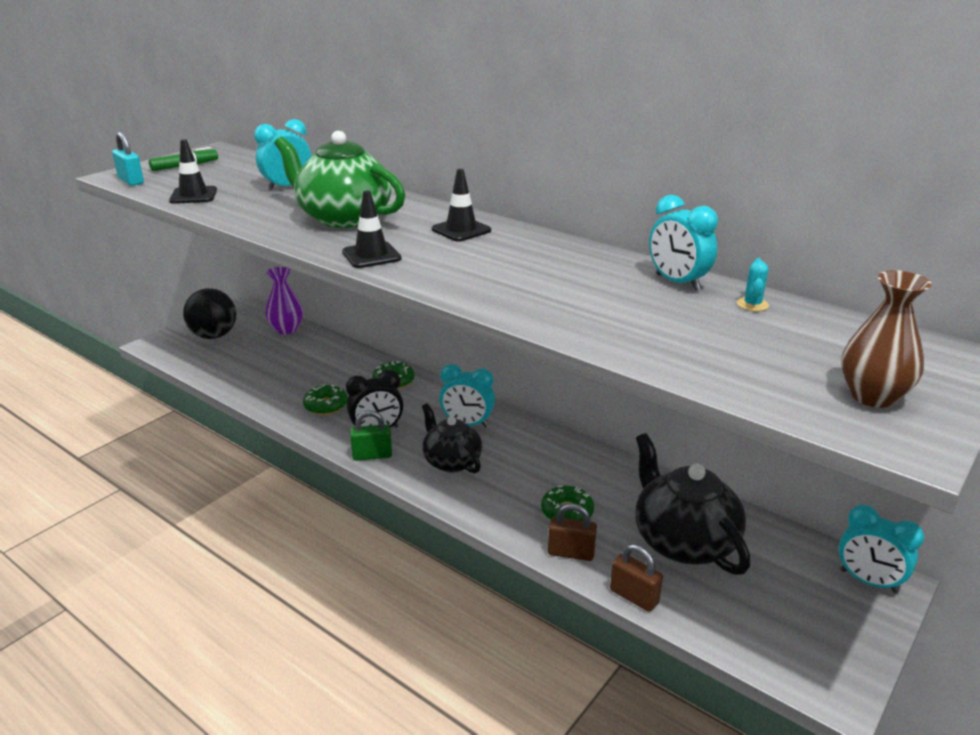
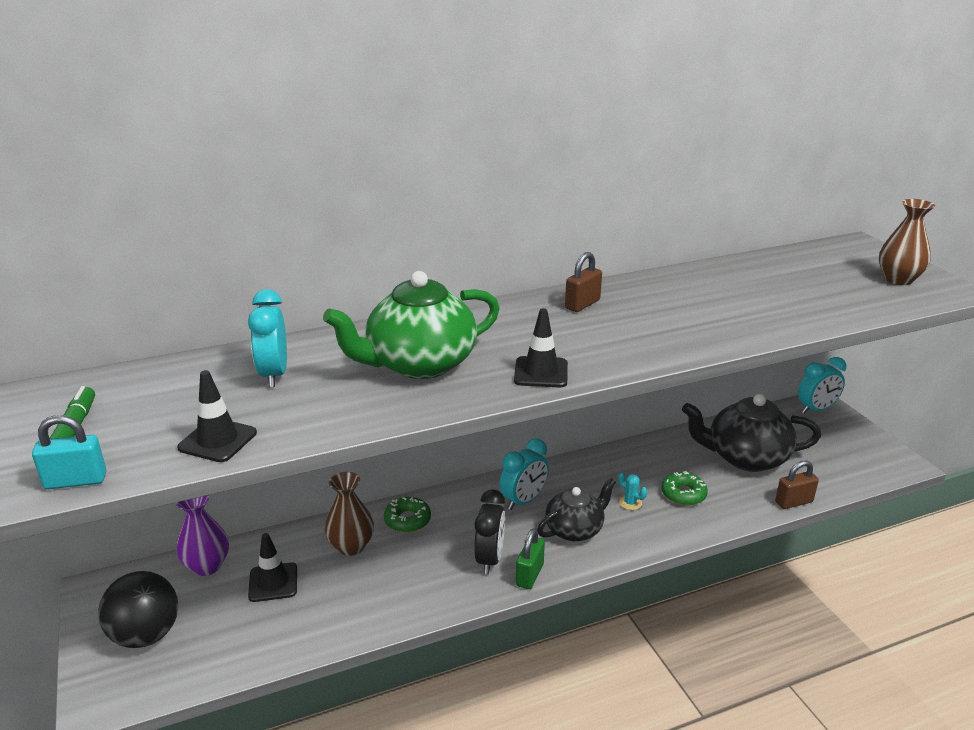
camera: 60 degrees left, 0 degrees up
(326, 405) = (411, 581): green donut -> none
(345, 369) = (351, 546): none -> brown vase
(451, 461) = (575, 529): black teapot -> black teapot turned 150 degrees clockwise
(461, 230) = (519, 319): black traffic cone -> black traffic cone (273, 582)
(571, 553) = (733, 511): brown padlock -> brown padlock (582, 304)
(677, 283) = (704, 276): turquoise clock -> none
(752, 304) = (756, 267): turquoise cactus -> turquoise cactus (630, 503)

